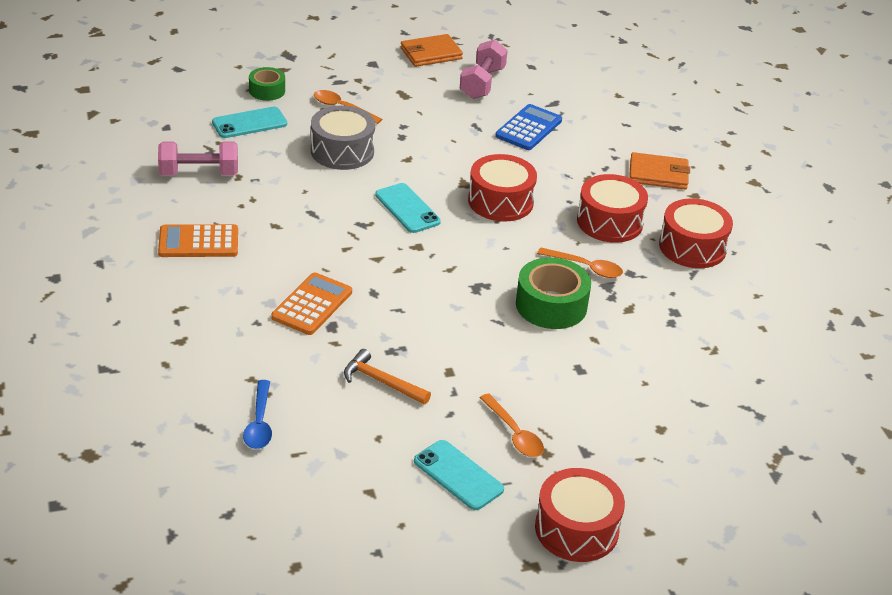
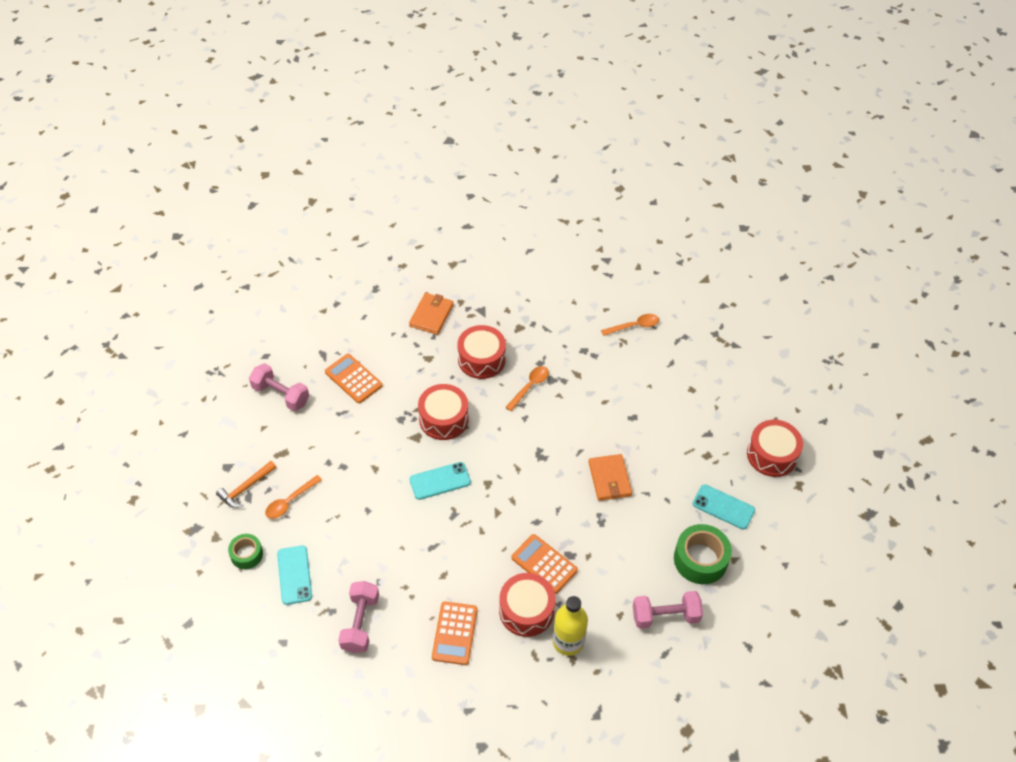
camera: 75 degrees left, 15 degrees up
(204, 335) = (568, 641): none -> yellow bottle
(259, 423) = (665, 616): blue spoon -> pink dumbbell
(342, 151) = (353, 512): grey drum -> none
(381, 382) = (632, 534): orange hammer -> orange hammer (246, 488)
(431, 53) = (224, 421): orange wallet -> orange wallet (609, 479)
(458, 475) = (723, 507): turquoise phone -> turquoise phone turned 60 degrees clockwise
(514, 433) = (689, 468): orange spoon -> orange spoon (634, 326)
(529, 128) = (353, 379): blue calculator -> orange calculator
(551, 305) = (567, 417): green tape -> green tape (700, 559)
(692, 247) = (518, 320): red drum -> red drum (526, 610)

